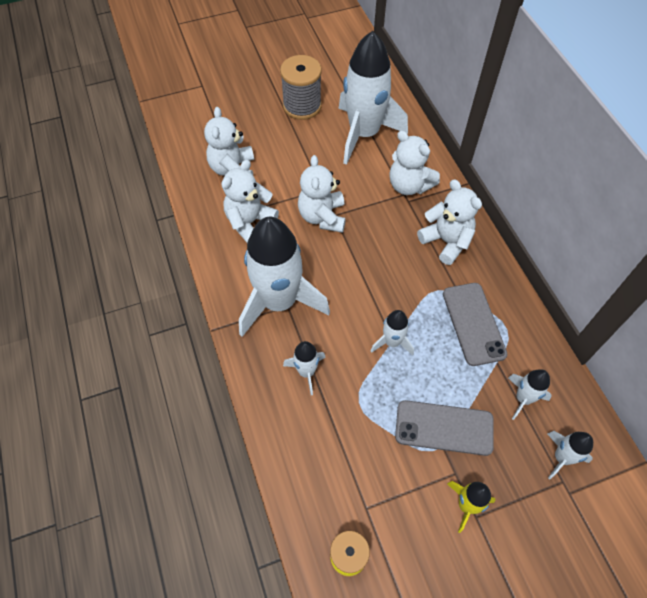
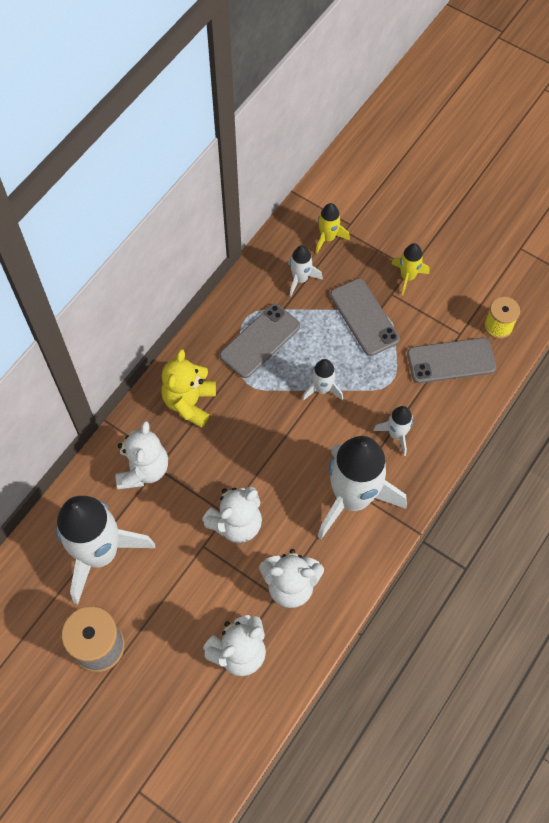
camera: 125 degrees left, 5 degrees up
(343, 475) = (451, 361): none -> grey phone
(446, 241) = (189, 402): white teddy bear -> yellow teddy bear
(561, 457) = (328, 238): white rocket -> yellow rocket

